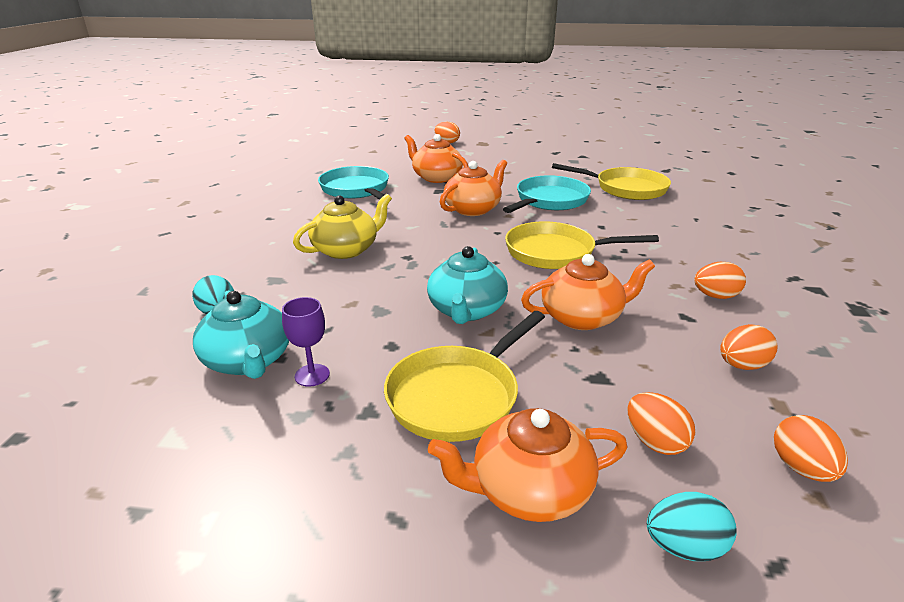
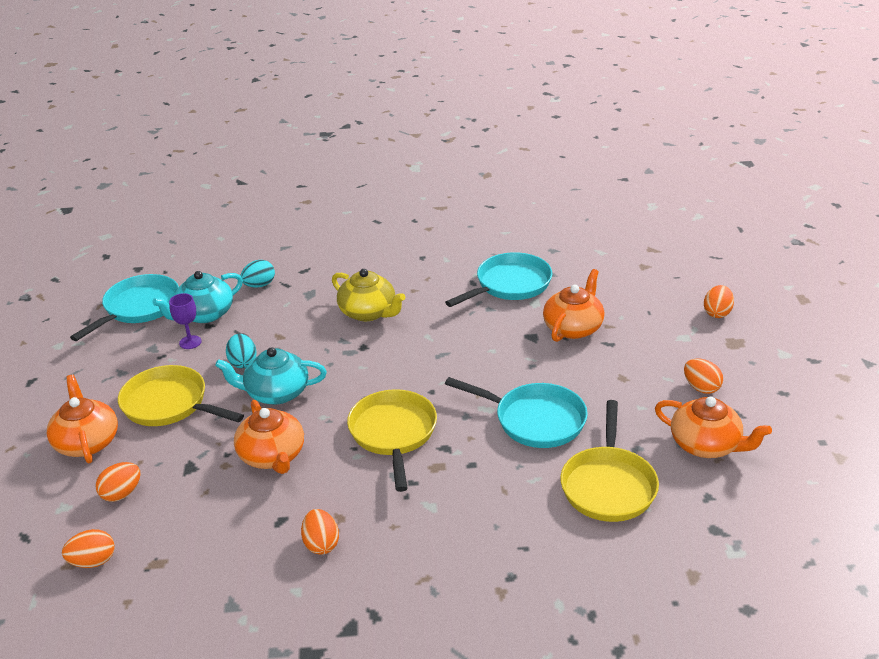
camera: 80 degrees right, 5 degrees up
(160, 433) = (139, 308): none -> turquoise pan
(473, 209) = (486, 368): orange teapot -> orange teapot (706, 445)
(684, 547) = (41, 502): turquoise egg -> turquoise egg (243, 362)
(741, 365) = (207, 548): orange egg -> orange egg (701, 388)

